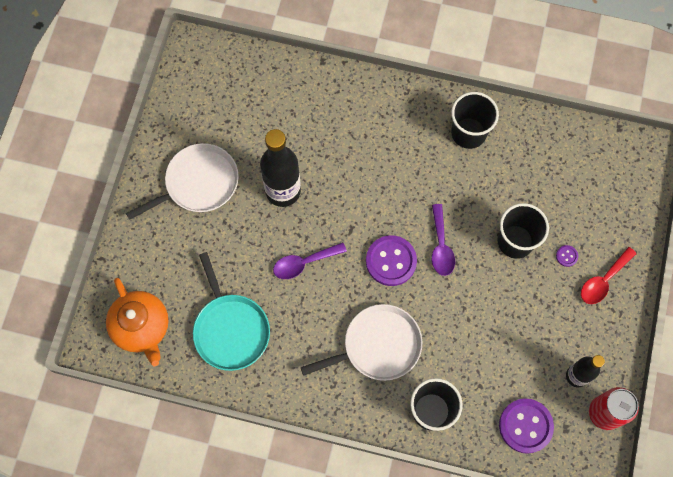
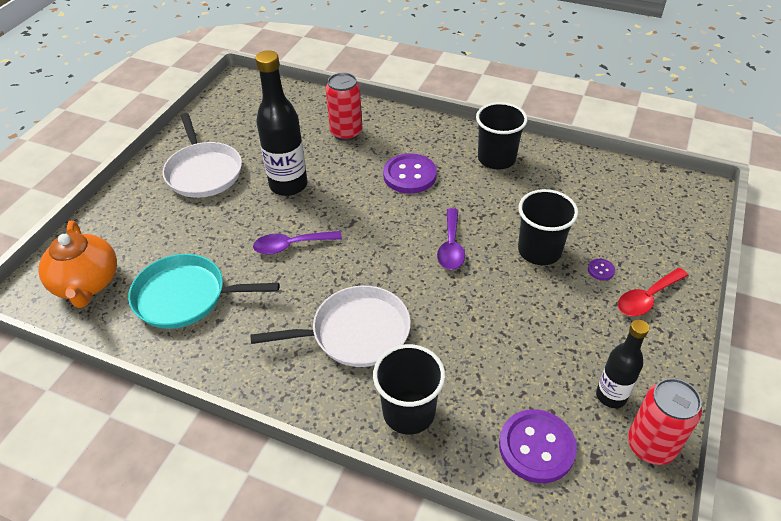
camera: 10 degrees right, 25 degrees down
(198, 183) = (203, 172): white pan -> white pan turned 90 degrees clockwise
(230, 329) = (185, 296): turquoise pan -> turquoise pan turned 105 degrees clockwise
(321, 113) = (346, 133): none -> red can
(391, 261) = (390, 254): purple button -> purple button (409, 175)

